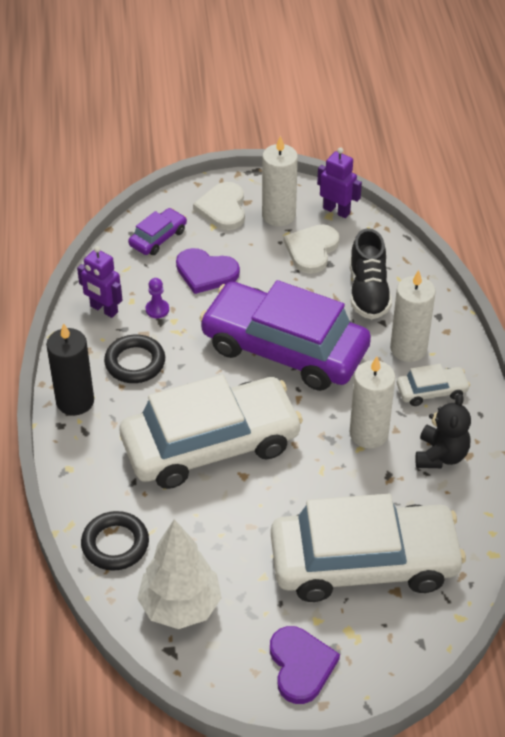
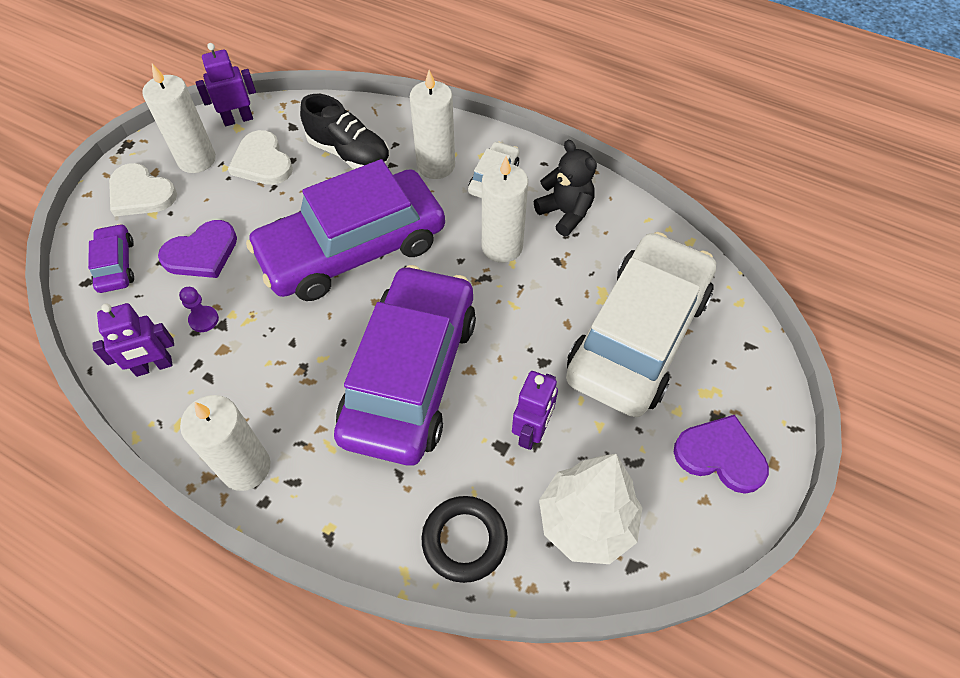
camera: 55 degrees left, 10 degrees up
(75, 401) = (246, 467): black candle -> white candle
(135, 363) = (250, 380): black ring -> none
(211, 444) = (411, 375): white car -> purple car
(224, 538) = (531, 432): none -> purple robot

